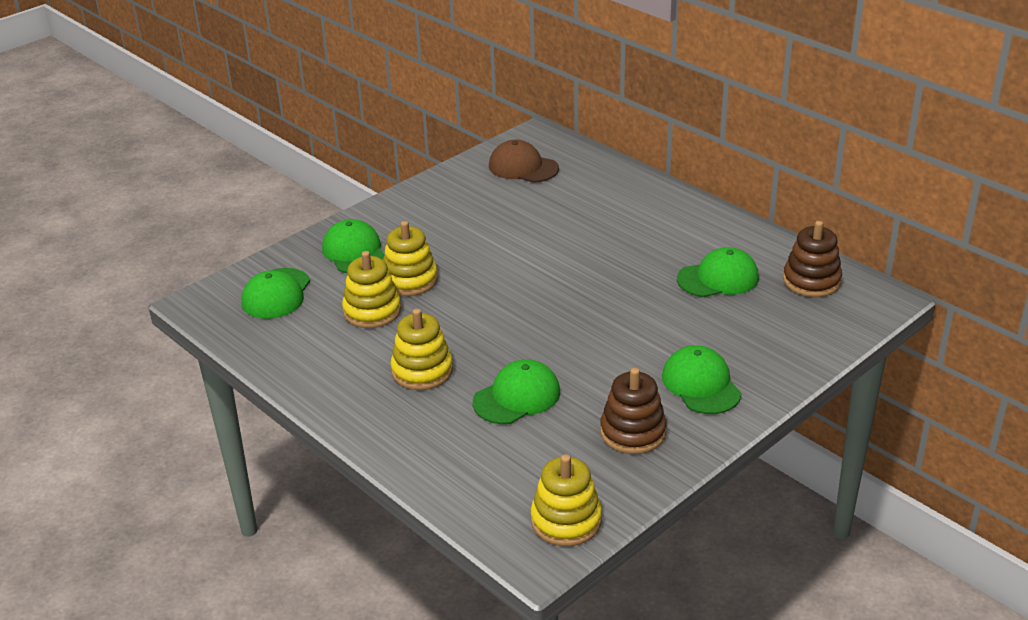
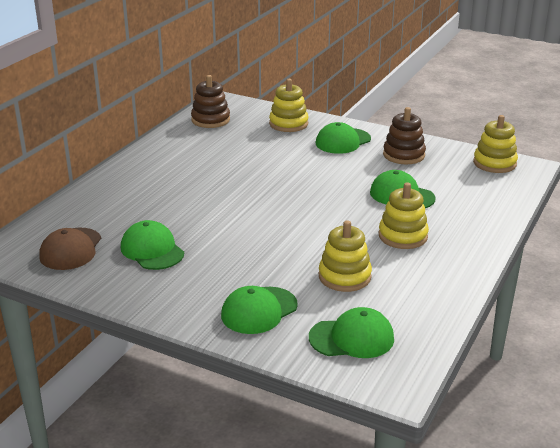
camera: 110 degrees left, 5 degrees down
(409, 280) = (289, 269): yellow stacking toy -> yellow stacking toy (288, 124)
(718, 278) = (222, 147): green cap -> green cap (152, 250)

